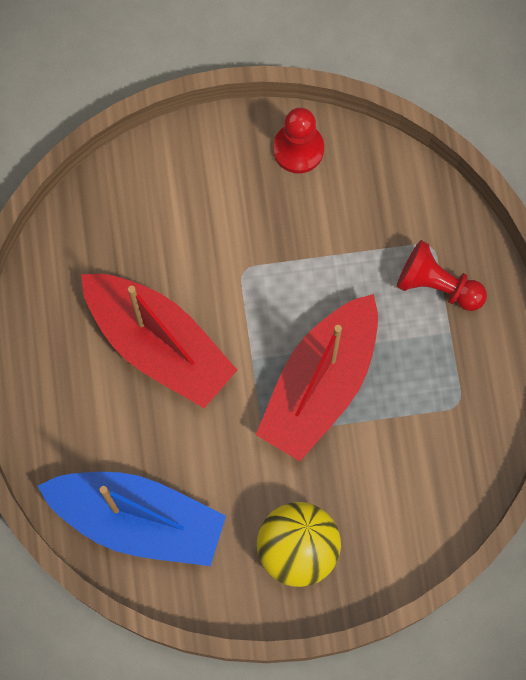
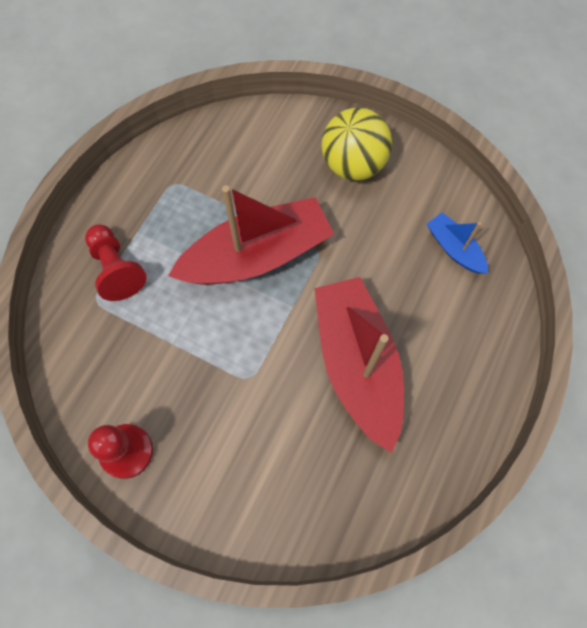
camera: 145 degrees left, 5 degrees down
(138, 520) = (454, 249): blue boat -> blue boat, size x0.48

